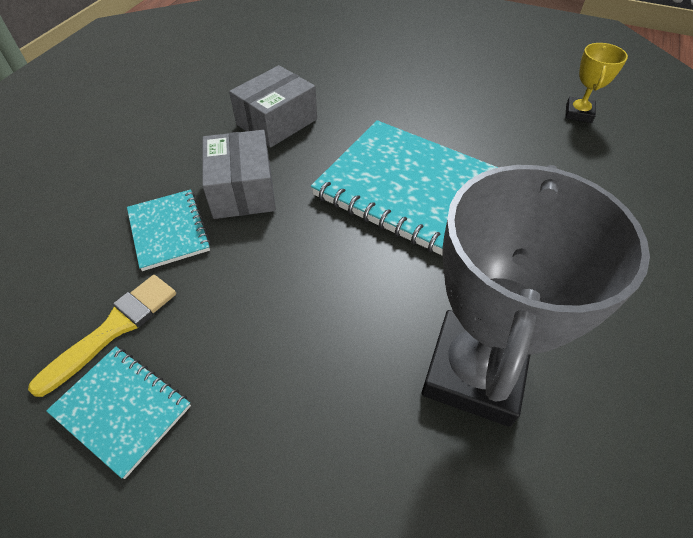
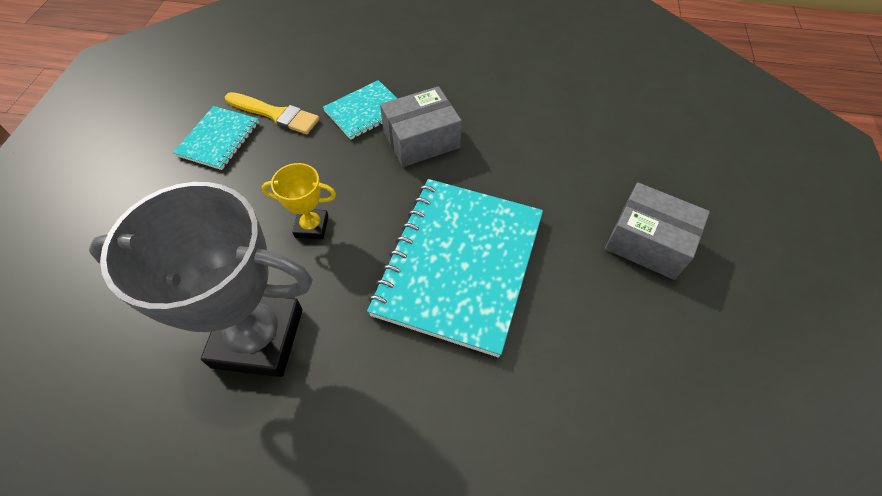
camera: 75 degrees right, 5 degrees up
(277, 122) = (519, 138): grey box -> grey box (648, 242)
(578, 113) = (680, 442): yellow trophy -> yellow trophy (311, 226)

